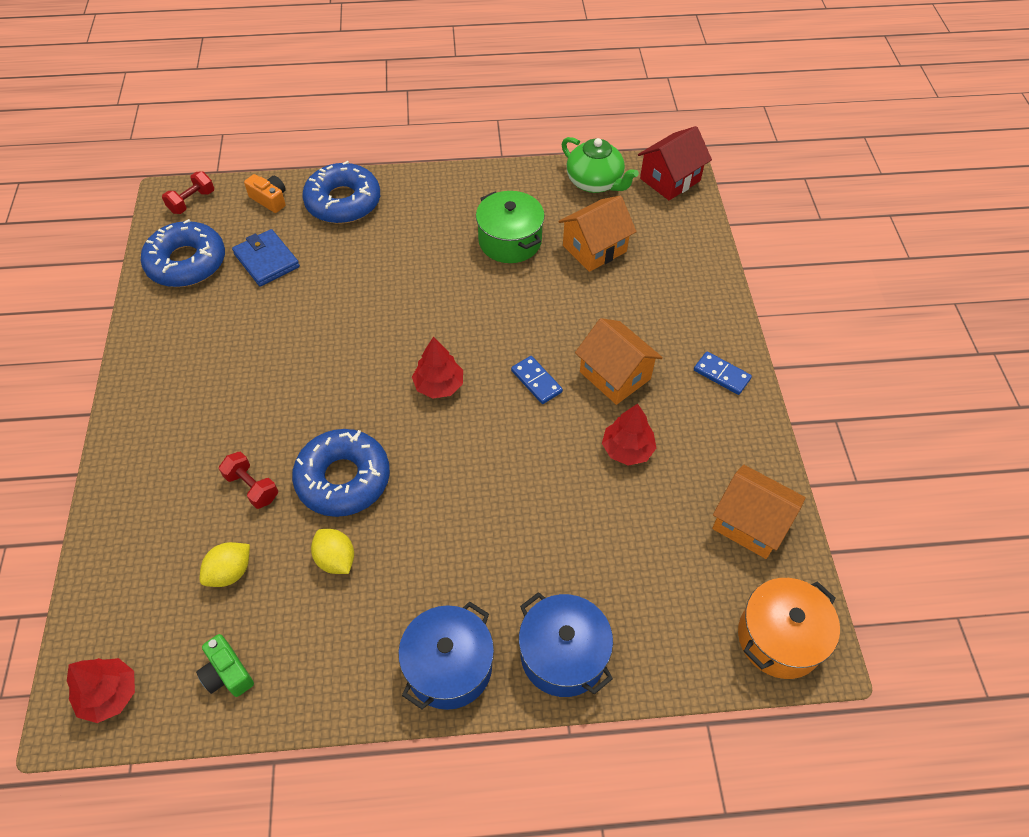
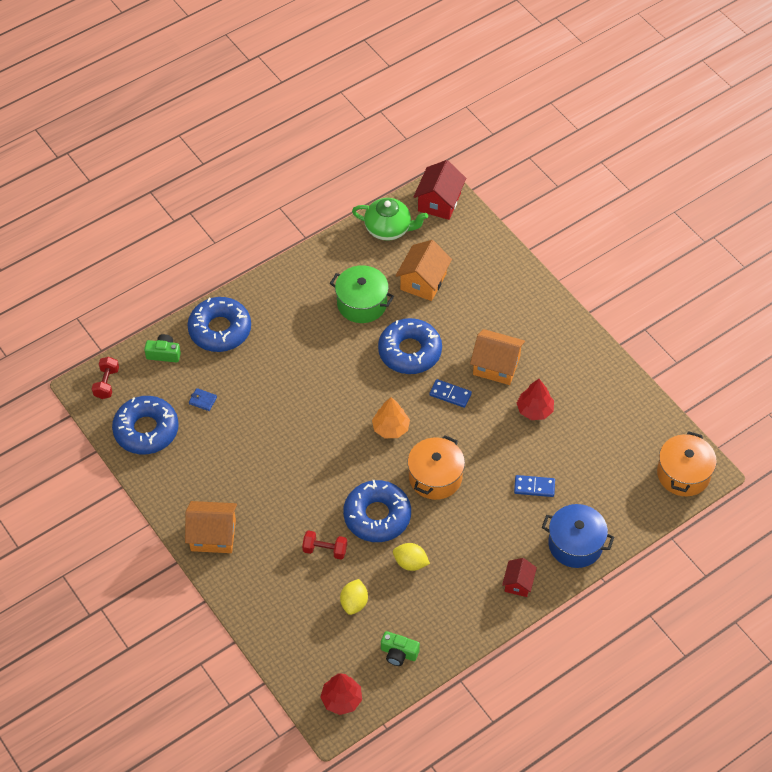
camera: 30 degrees left, 0 degrees up
(266, 260) = (203, 400): blue wallet -> blue wallet, size x0.51
(270, 199) = (164, 354): orange camera -> green camera
(439, 385) = (390, 428): red tree -> orange tree
(447, 468) = (435, 477): none -> orange pot
(449, 666) = (518, 583): blue pot -> red house
(524, 313) = (410, 351): none -> blue donut
(721, 374) = (561, 333): blue domino -> blue domino (534, 487)
(750, 523) = (632, 418): orange house -> orange house (213, 535)

